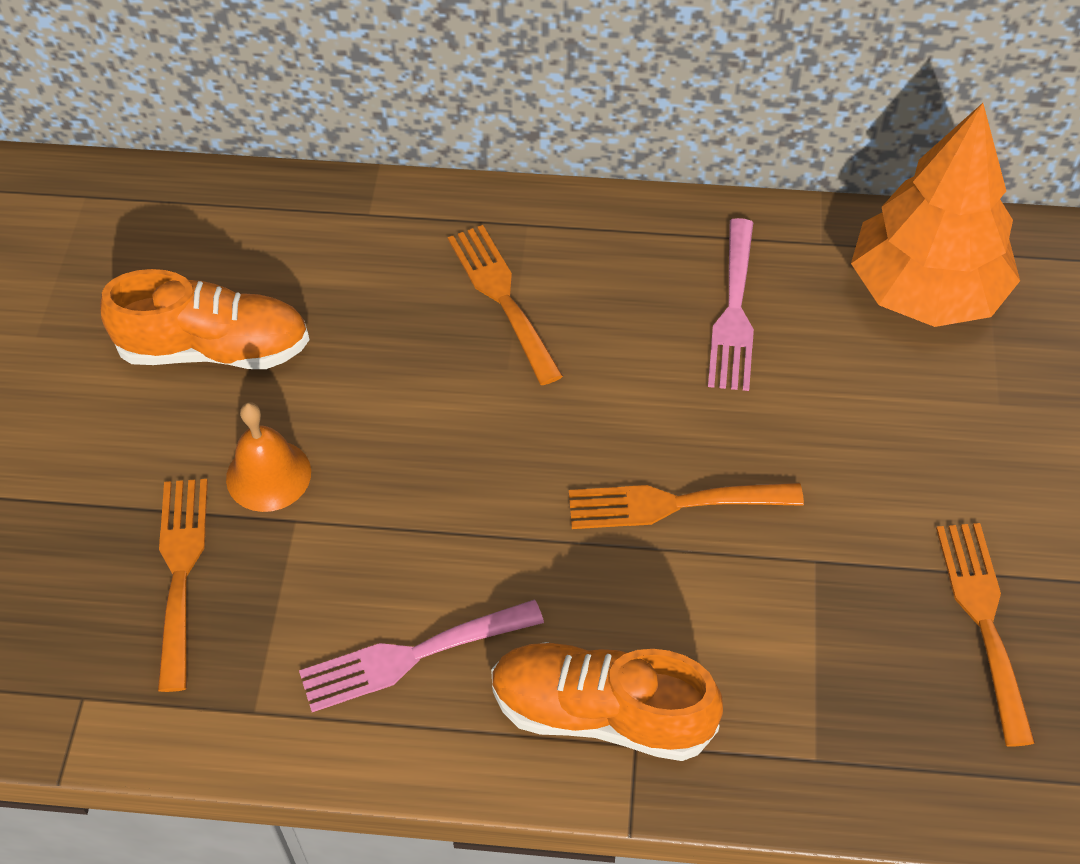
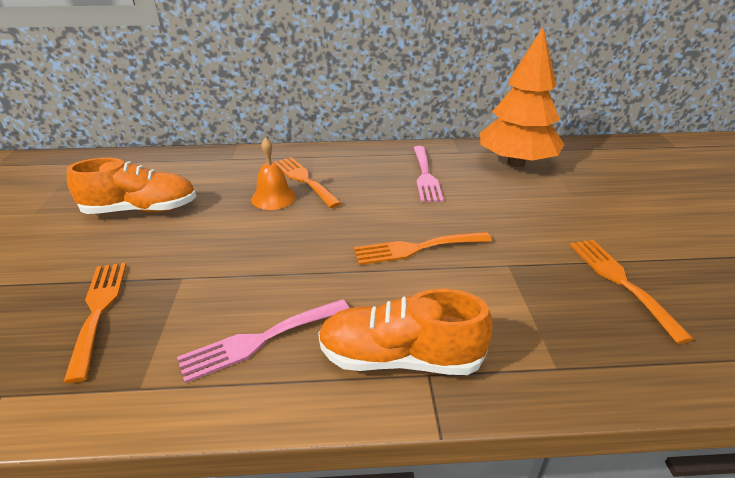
camera: 10 degrees left, 20 degrees down
(268, 475) = (167, 258): orange bell -> orange bell (273, 198)

